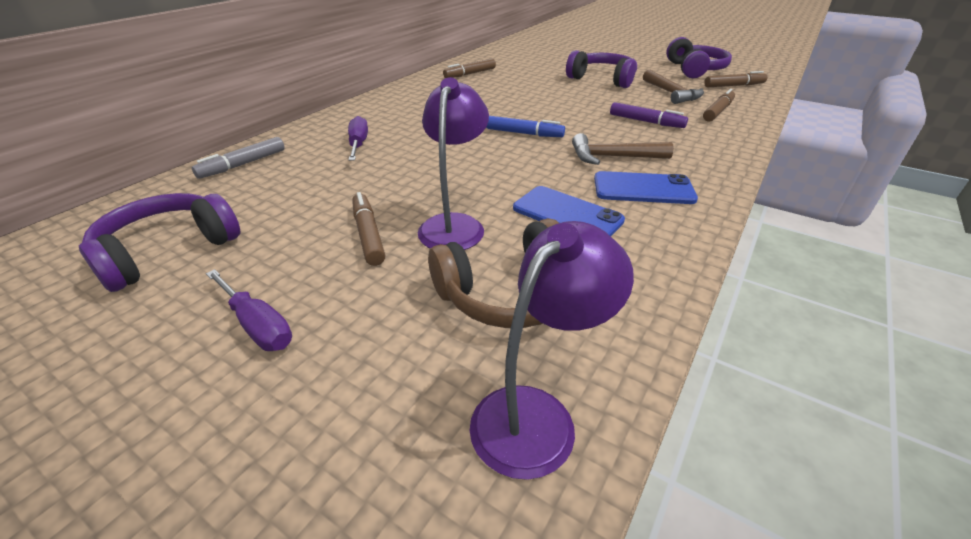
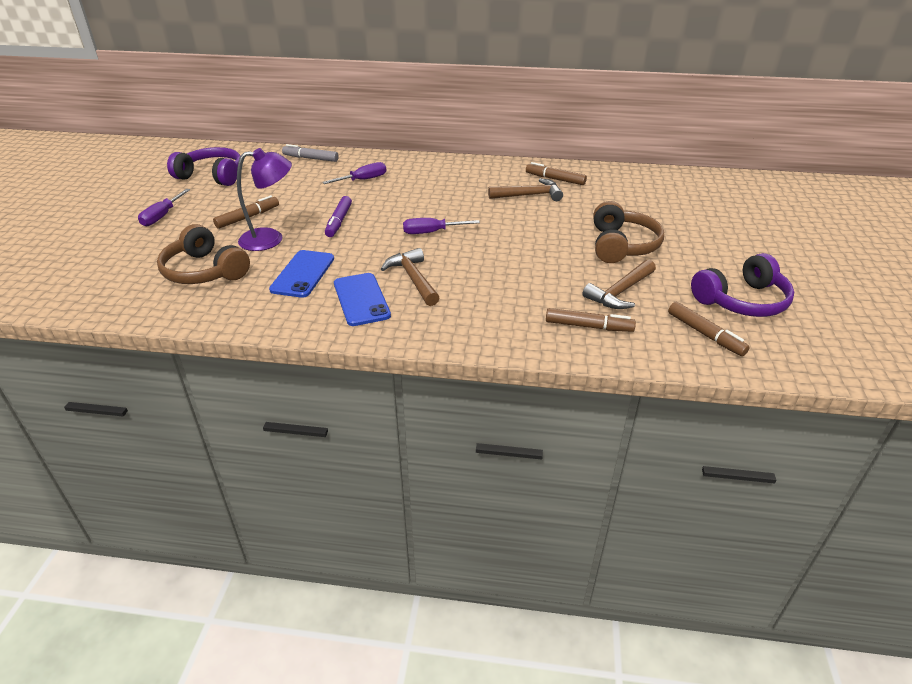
camera: 65 degrees right, 0 degrees up
(489, 87) = (529, 195): none -> brown hammer
(524, 133) = (432, 232): blue marker -> purple screwdriver
(536, 414) = (115, 296): purple lamp -> none
(602, 79) = (622, 245): purple headphones -> brown headphones
(646, 121) = (513, 285): purple marker -> purple marker (339, 221)

